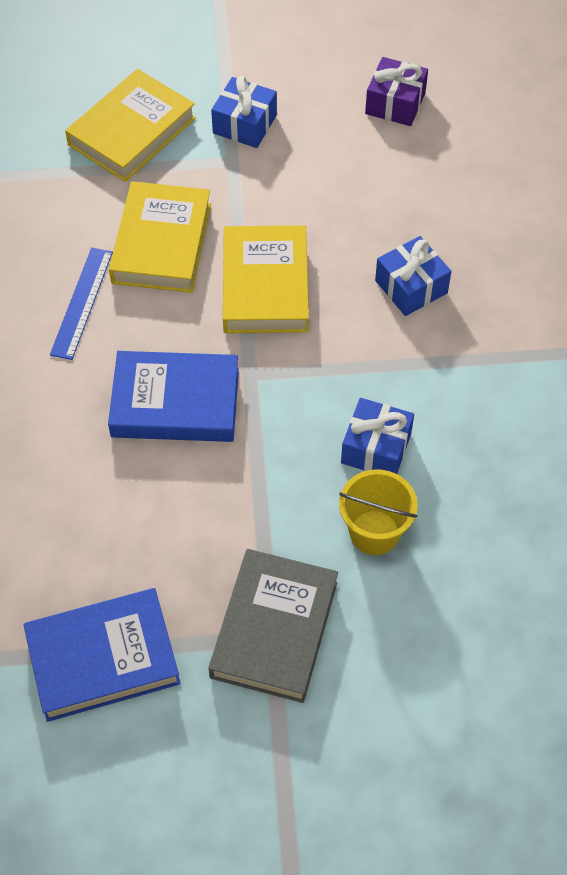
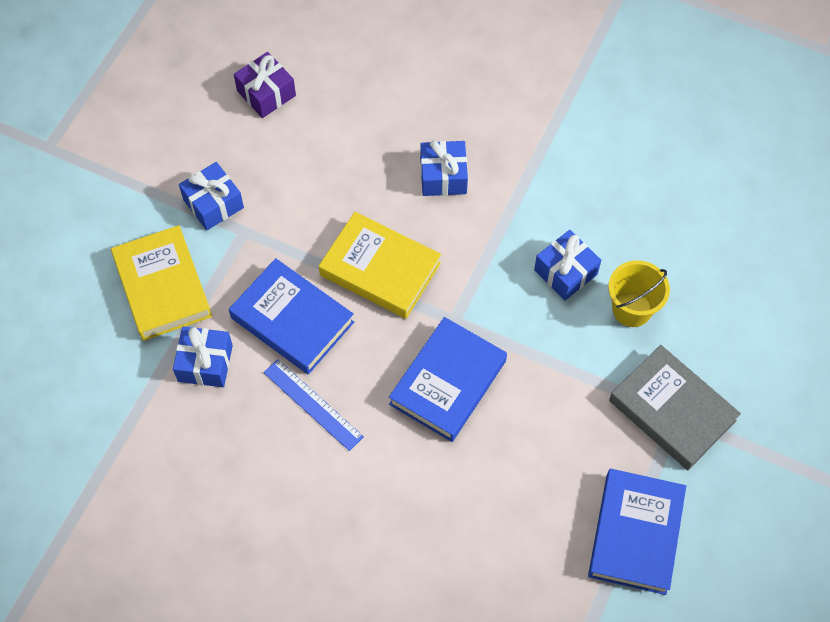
camera: 60 degrees left, 5 degrees up
(74, 200) = (205, 363): none -> blue gift
(161, 243) = (292, 320): yellow book -> blue book

